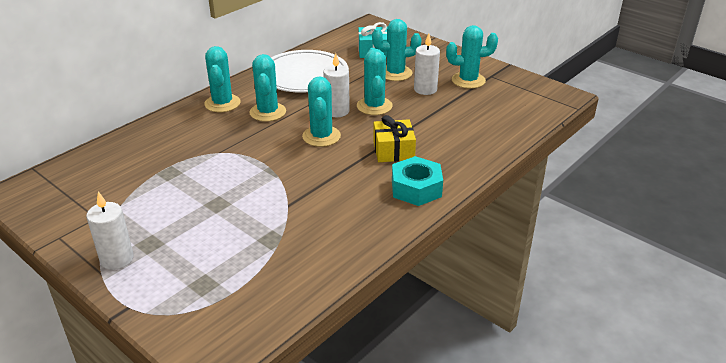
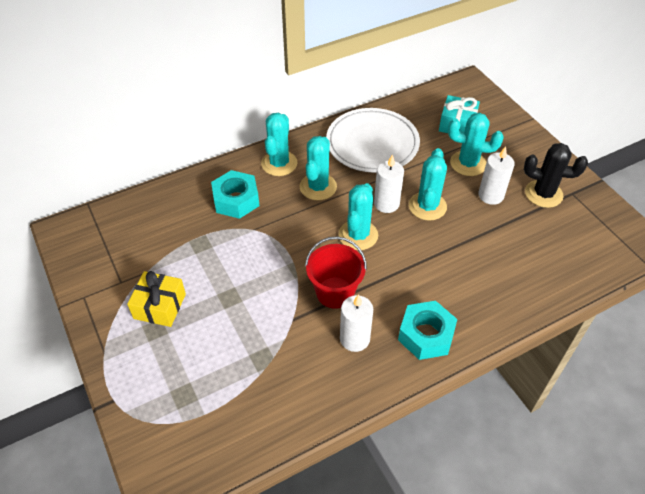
camera: 20 degrees right, 15 degrees up
(117, 259) = (122, 339): white candle -> white candle (354, 339)
(191, 135) = (236, 200): none -> turquoise nut
(319, 178) = (335, 292): none -> red bucket
(393, 151) = (423, 275): yellow gift -> yellow gift (160, 306)
(468, 80) = (543, 194): turquoise cactus -> black cactus

